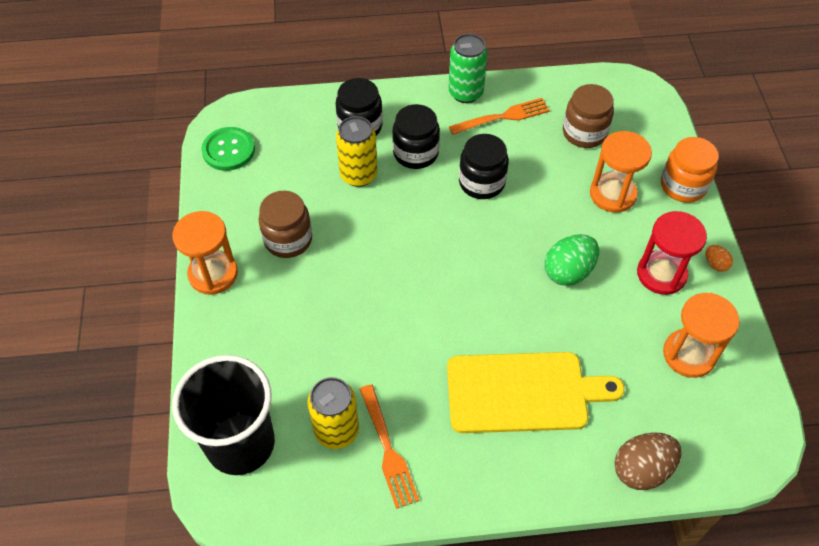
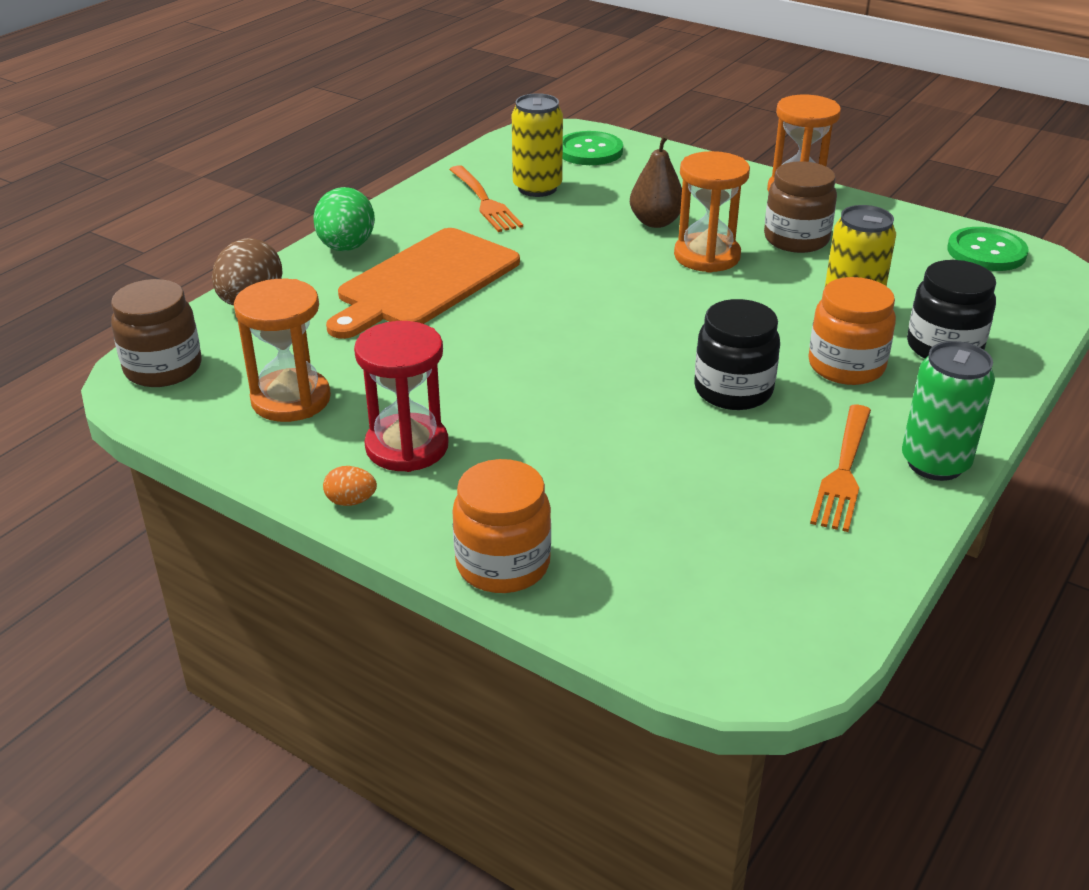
camera: 130 degrees right, 20 degrees down
(240, 443) = (589, 151): black cup -> green button
(328, 323) = (655, 222): none -> brown pear
(387, 449) = (484, 201): orange fork -> orange fork turned 135 degrees counterclockwise
(415, 153) = (846, 366): black jar -> orange jar
(523, 392) = (425, 282): yellow cutting board -> orange cutting board
(568, 272) = (513, 381): green egg -> green egg (346, 247)
(584, 133) = (724, 531): brown jar -> brown jar (163, 368)
(612, 194) = (577, 486): orange hourglass -> orange hourglass (707, 256)

